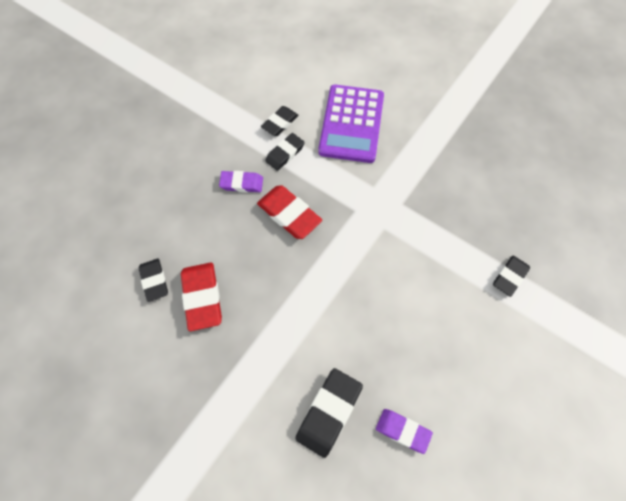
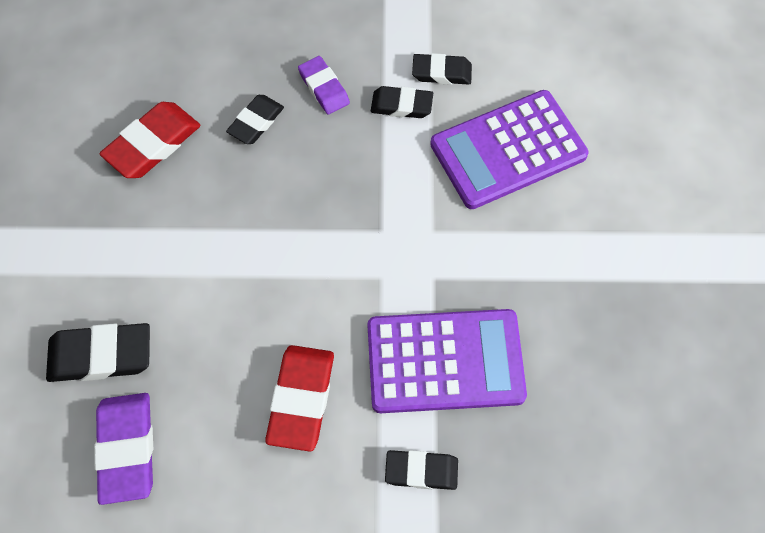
camera: 55 degrees right, 0 degrees up
(154, 281) = (141, 87): black eraser -> black eraser (256, 122)
(289, 214) = (320, 162): red eraser -> red eraser (301, 399)
(403, 431) = (127, 449): purple eraser -> purple eraser, size x1.55
(454, 227) = (445, 361): none -> purple calculator

